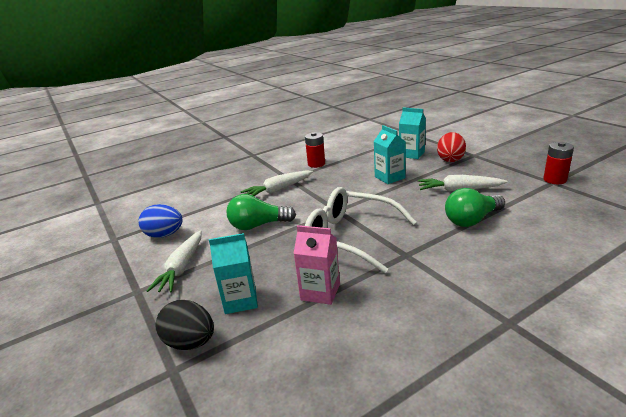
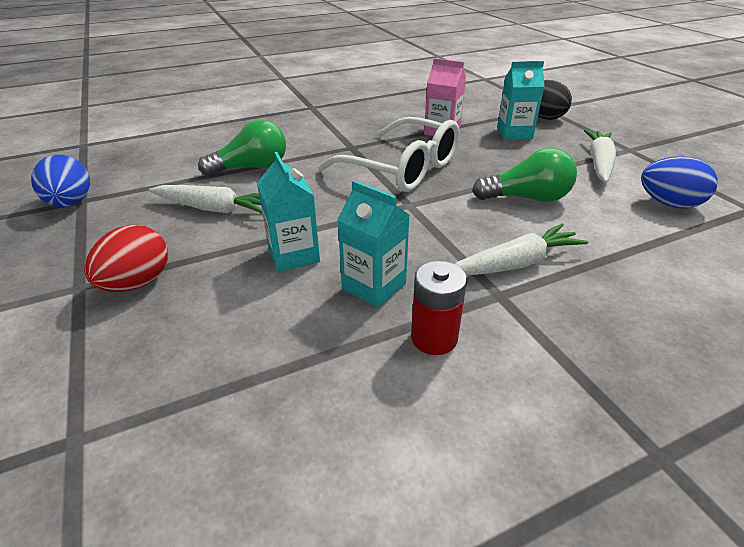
camera: 175 degrees left, 10 degrees up
(411, 154) = (189, 323): turquoise carton -> turquoise carton (374, 286)
(555, 180) = (71, 203): red battery -> blue egg

